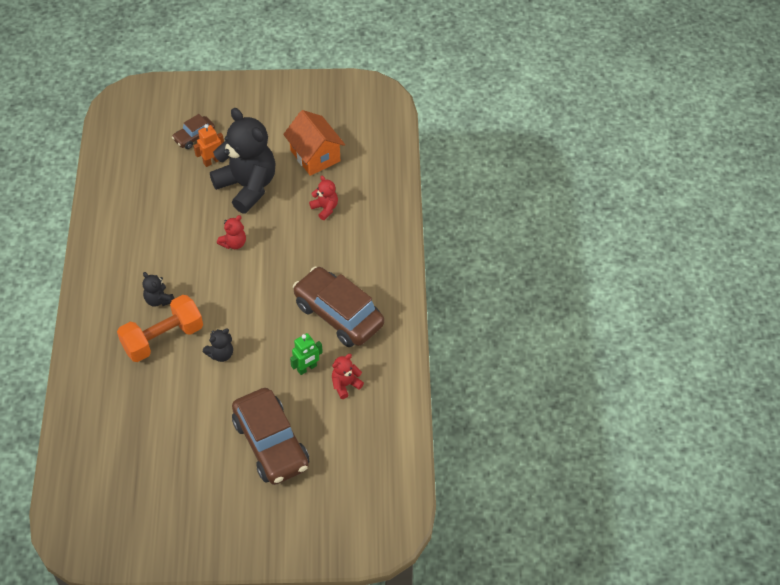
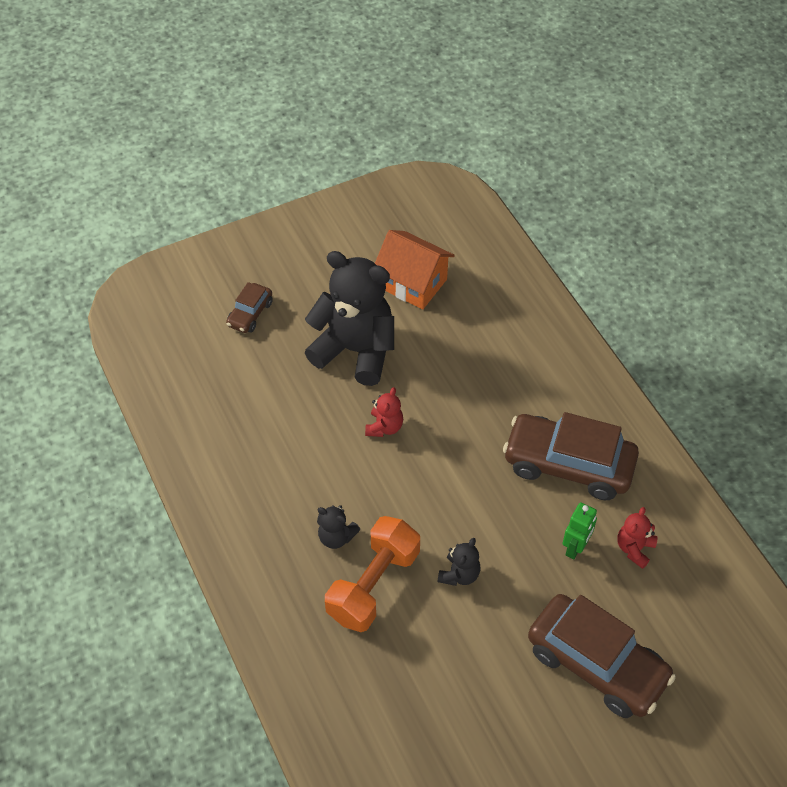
camera: 25 degrees left, 0 degrees up
(212, 161) = (291, 336): orange robot -> none
(325, 208) = (466, 342): red teddy bear -> none

